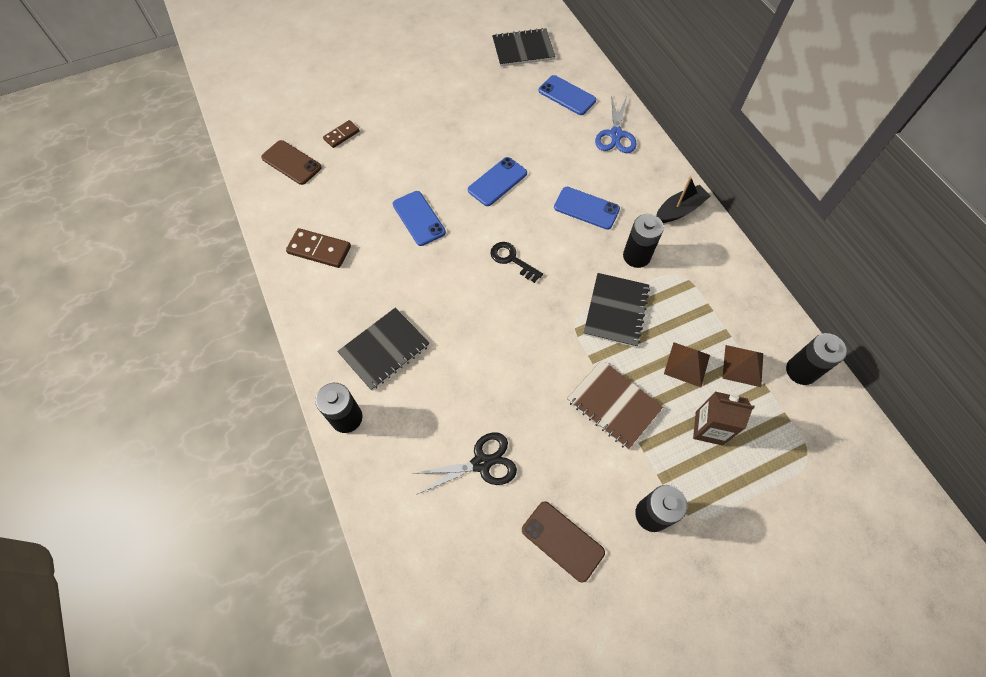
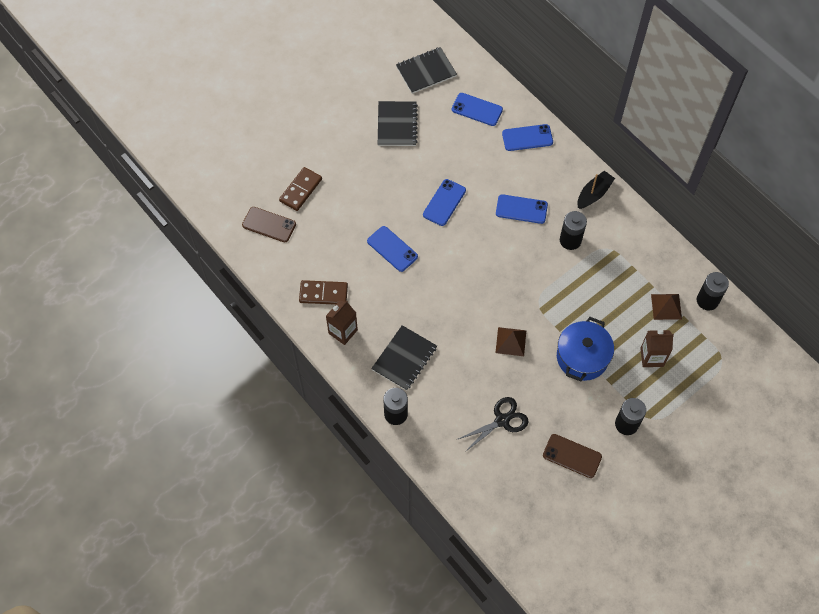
camera: 15 degrees left, 0 degrees up
(323, 299) = (343, 331): none -> brown carton
(341, 135) = (300, 190): brown domino -> brown domino, size x1.56
(512, 260) = (476, 266): black key -> none
(613, 404) = (582, 357): brown notebook -> blue pot
(616, 134) = (527, 138): blue scissors -> blue phone
(616, 311) = (566, 287): black notebook -> black notebook (397, 124)
(687, 364) = (626, 315): brown pyramid -> brown pyramid (511, 341)

